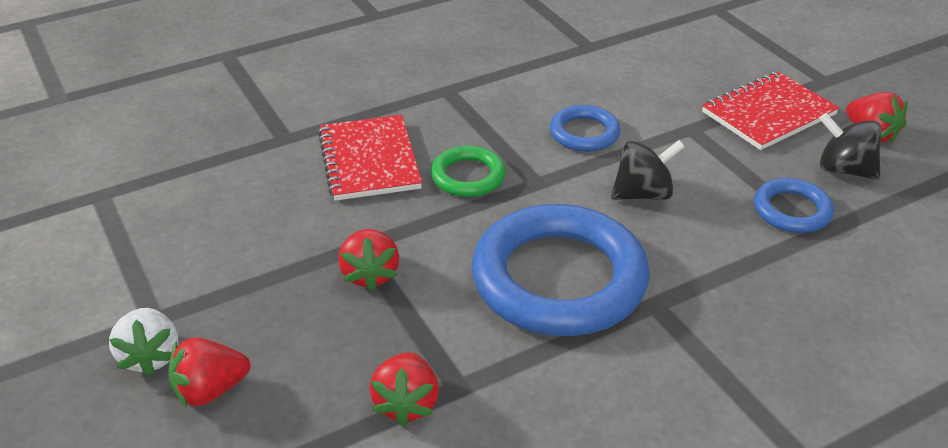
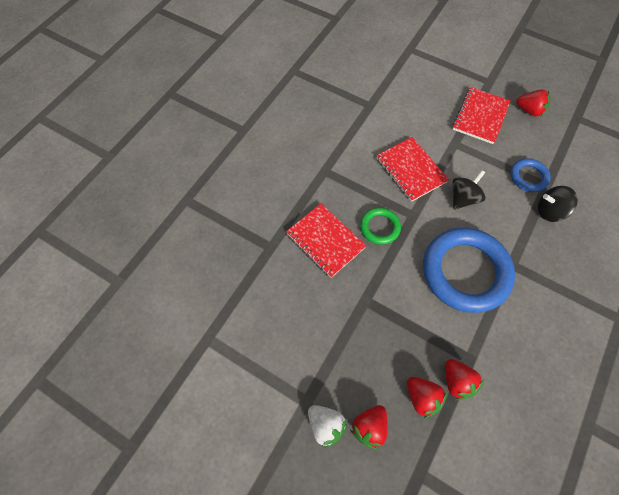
camera: 30 degrees left, 25 degrees up
(370, 274) = (384, 316): red strawberry -> red strawberry (422, 397)
(584, 133) = (411, 170): blue ring -> red notebook
(844, 170) = (532, 139): black spinning top -> black spinning top (549, 211)

